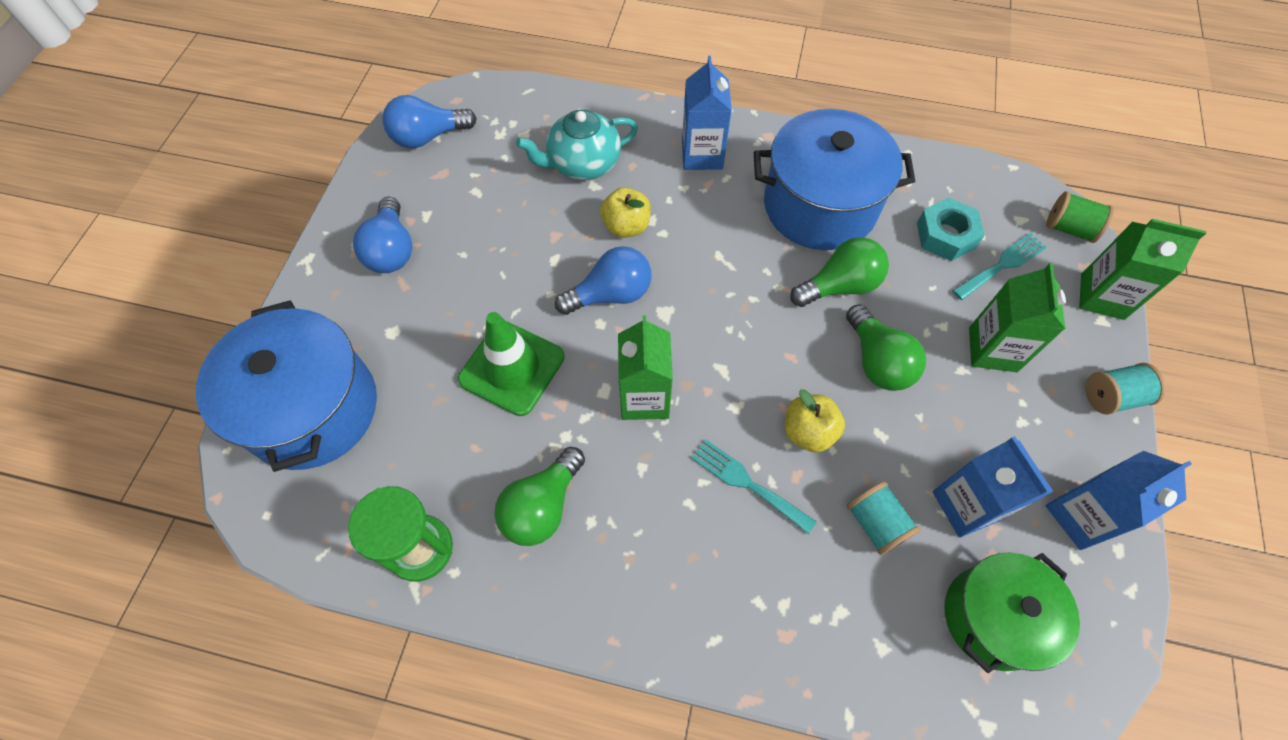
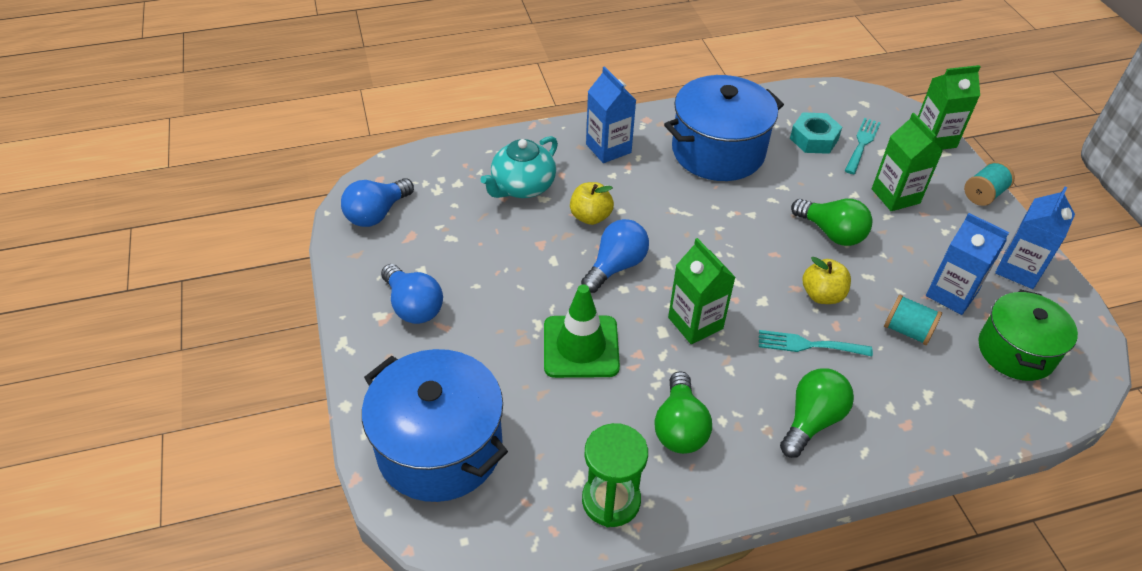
camera: 30 degrees left, 15 degrees down
(839, 286) = (771, 196): green light bulb -> green light bulb (811, 420)
(1069, 228) = (885, 107): green spool -> none

